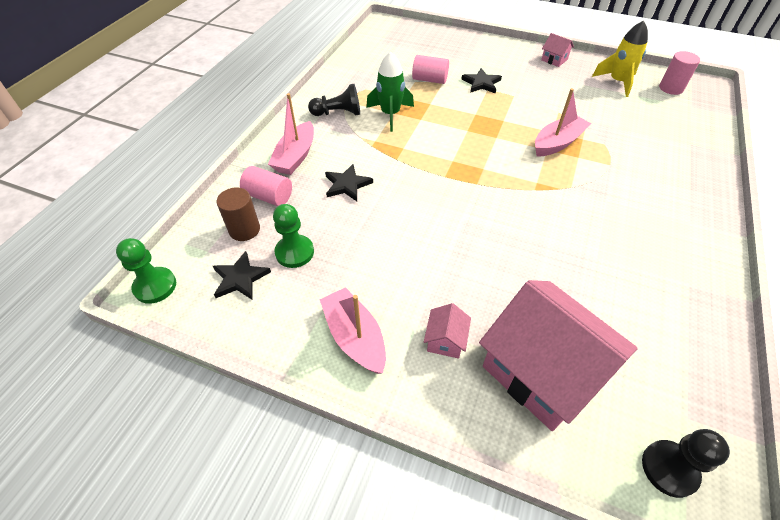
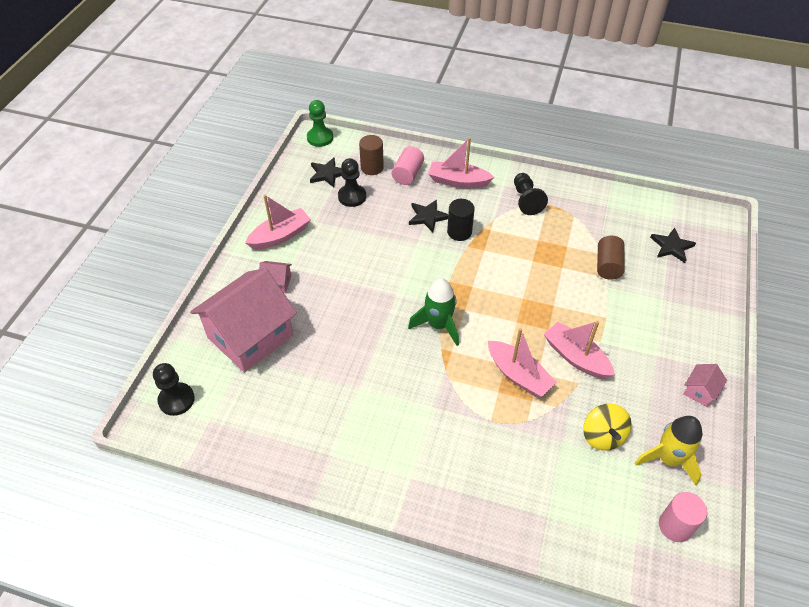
camera: 85 degrees right, 0 degrees up
(294, 252) = (352, 196): green pawn -> black pawn
(375, 162) = (459, 232): none -> black cylinder
(390, 114) = (534, 237): green rocket -> green rocket (438, 325)
(429, 80) = (608, 266): pink cylinder -> brown cylinder
(481, 83) = (616, 312): black star -> black star (671, 247)
(532, 110) = (576, 357): none -> pink boat
(607, 107) = (602, 436): none -> yellow spinning top

